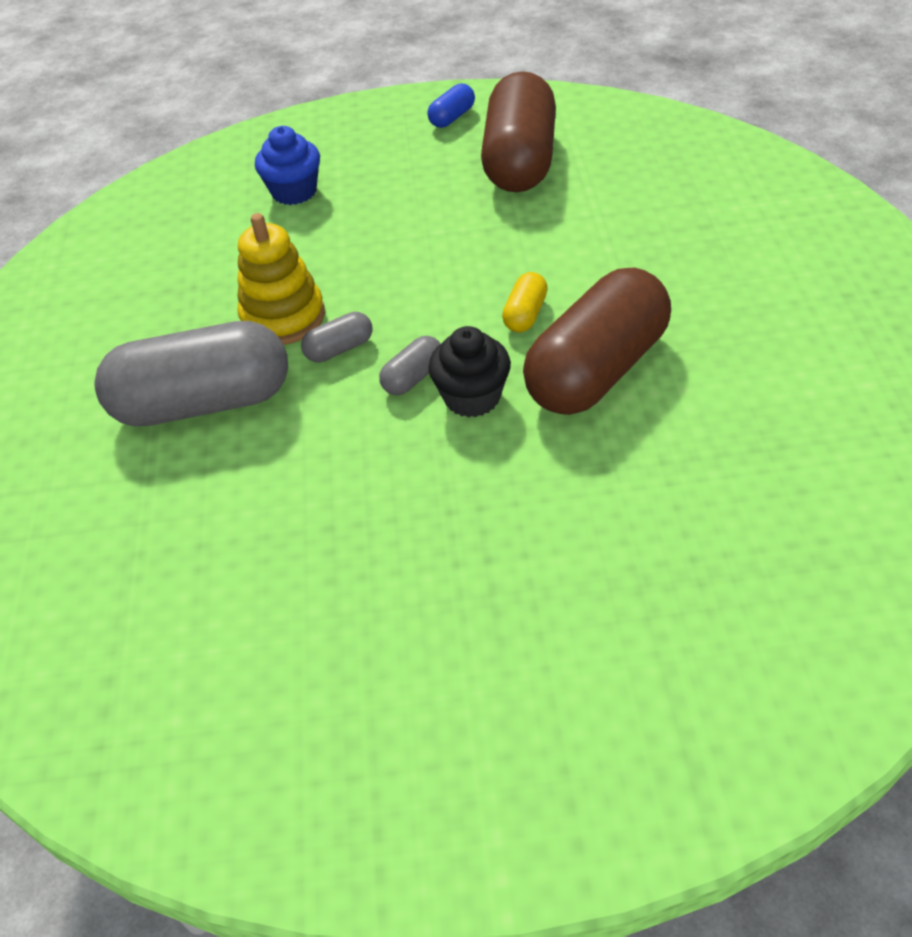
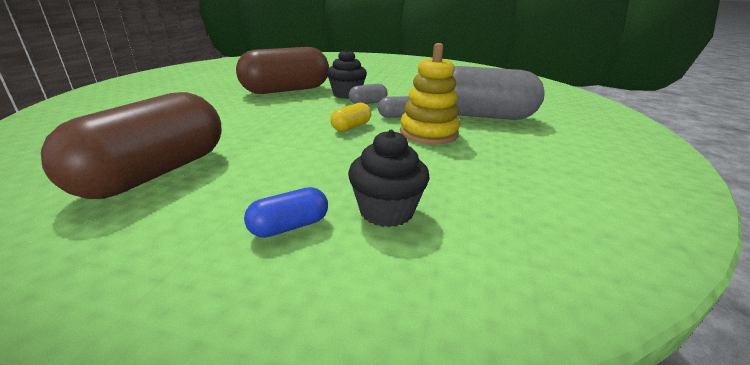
camera: 165 degrees left, 20 degrees down
(294, 191) = (386, 211): blue cupcake -> black cupcake
(452, 117) = (121, 246): blue capsule -> blue capsule (289, 226)
(525, 314) = (290, 107): yellow capsule -> yellow capsule (351, 127)

